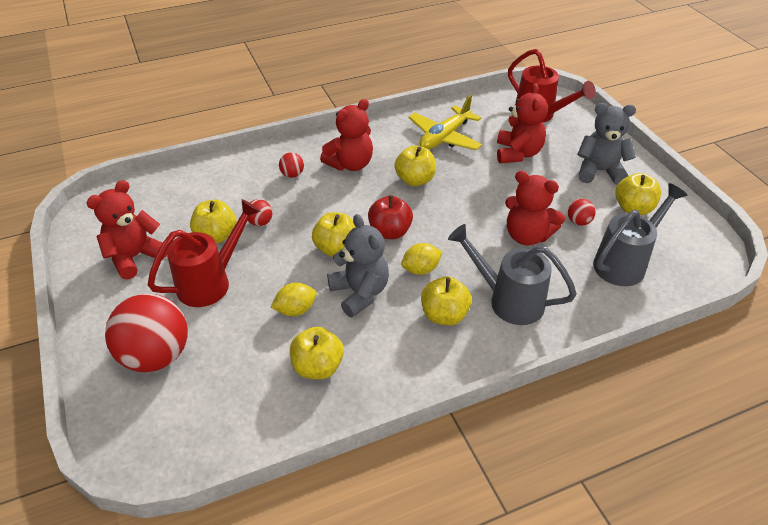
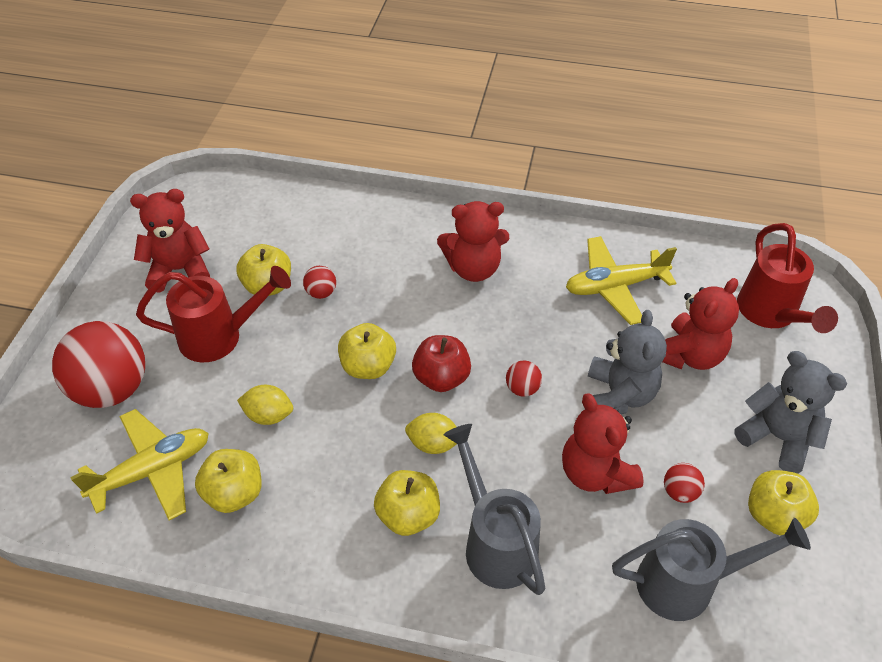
camera: 35 degrees right, 5 degrees up
(242, 387) = (152, 471): none -> yellow plane
(292, 174) = (401, 250): red ball -> red ball (522, 388)
(360, 293) = (346, 434): grey teddy bear -> grey teddy bear (619, 395)
(415, 180) = (528, 326): yellow apple -> none

